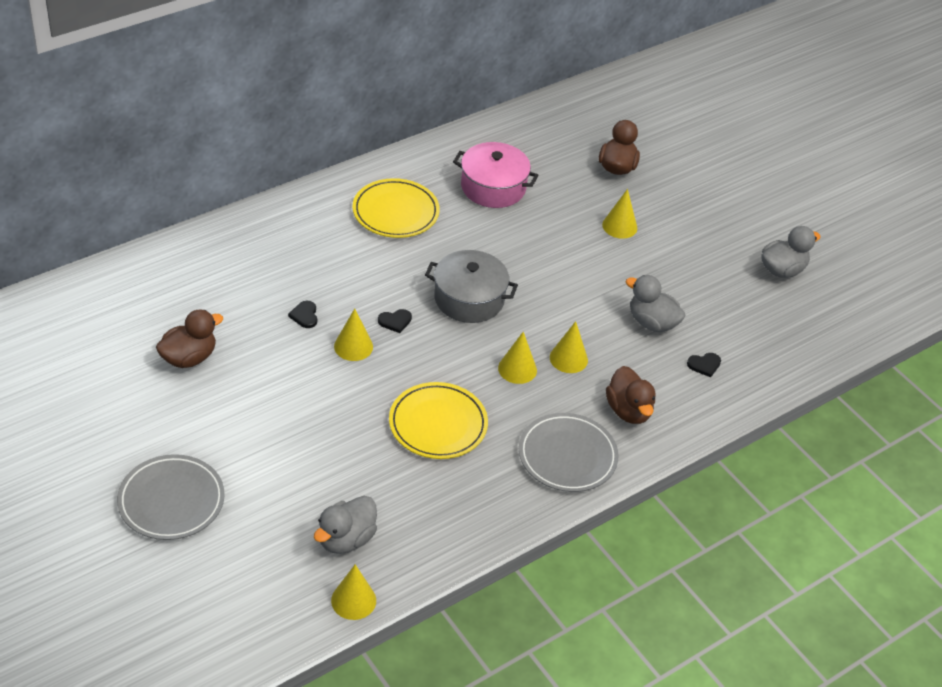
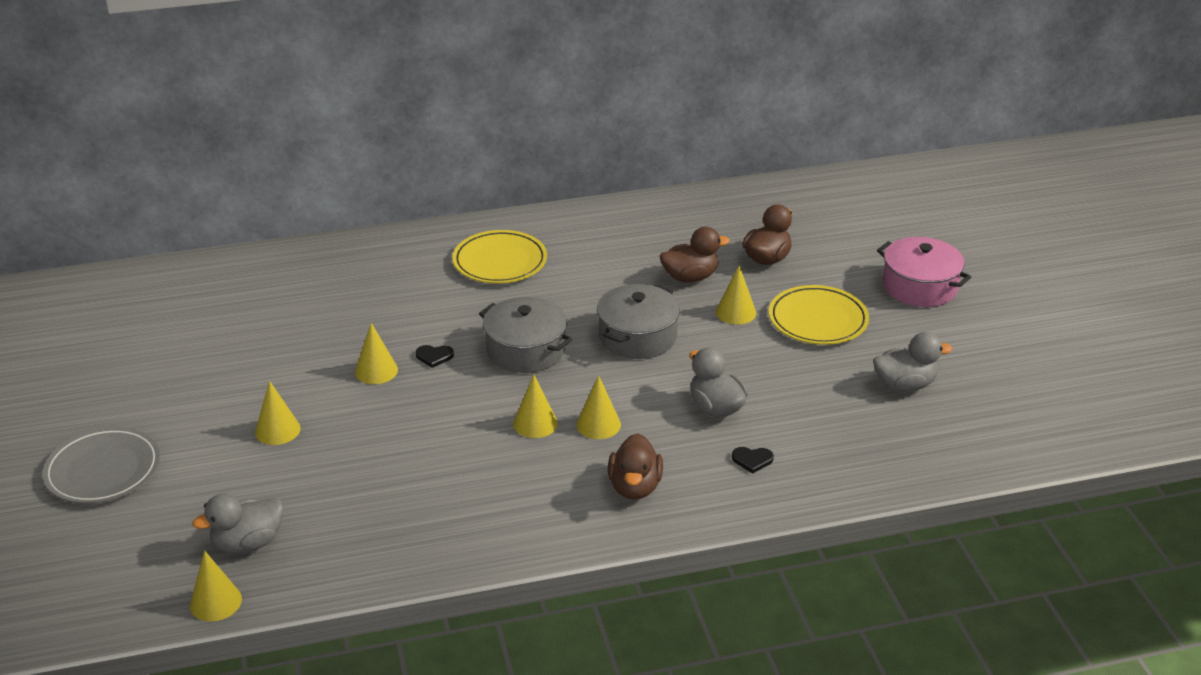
camera: 25 degrees right, 10 degrees down
(189, 358) = (209, 351): brown duck -> brown duck (690, 277)
(303, 424) = (277, 430): none -> yellow cone
(305, 315) = (346, 335): black heart -> none
(438, 424) = (415, 457): yellow plate -> yellow plate (818, 320)
(493, 187) = (617, 256): pink pot -> pink pot (919, 286)
(554, 266) = (637, 336): none -> grey pot
(567, 456) = (536, 516): grey plate -> none

